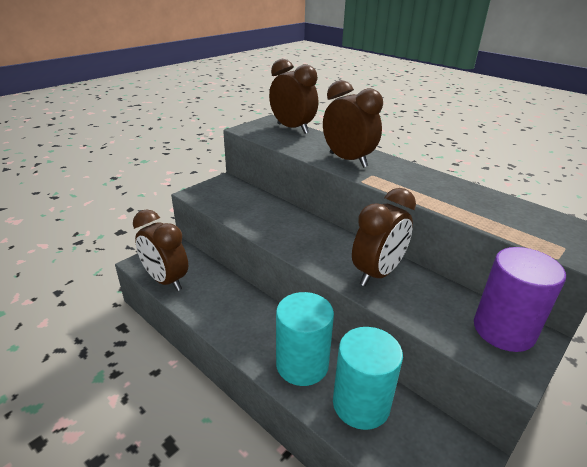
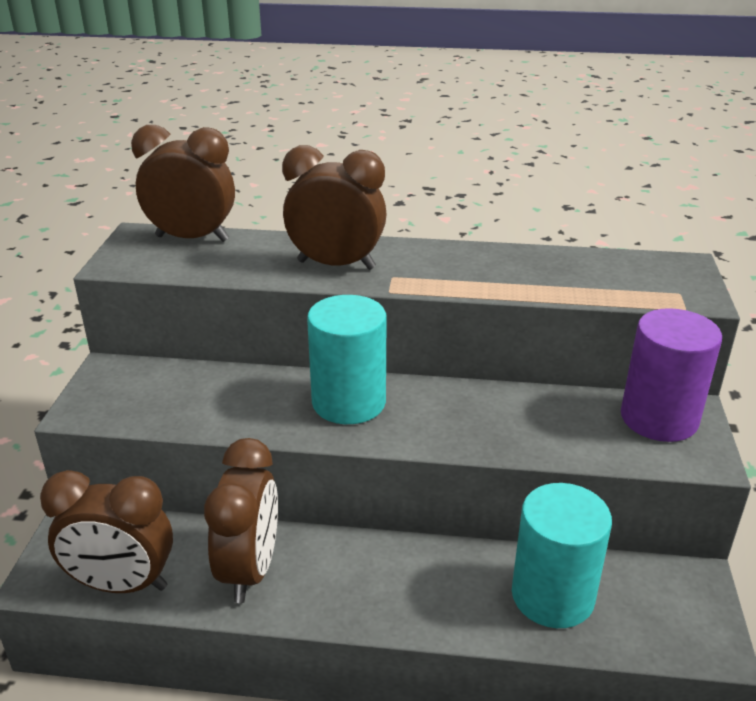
camera: 35 degrees left, 0 degrees up
(302, 364) = (444, 590): turquoise cylinder -> turquoise cylinder (349, 402)
(377, 273) = (474, 415): brown clock -> brown clock (249, 570)

